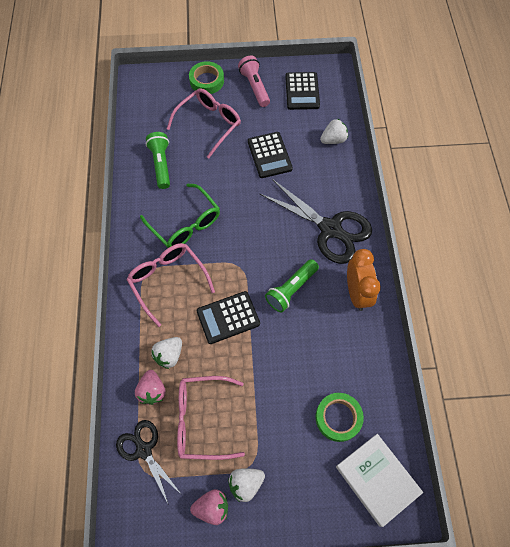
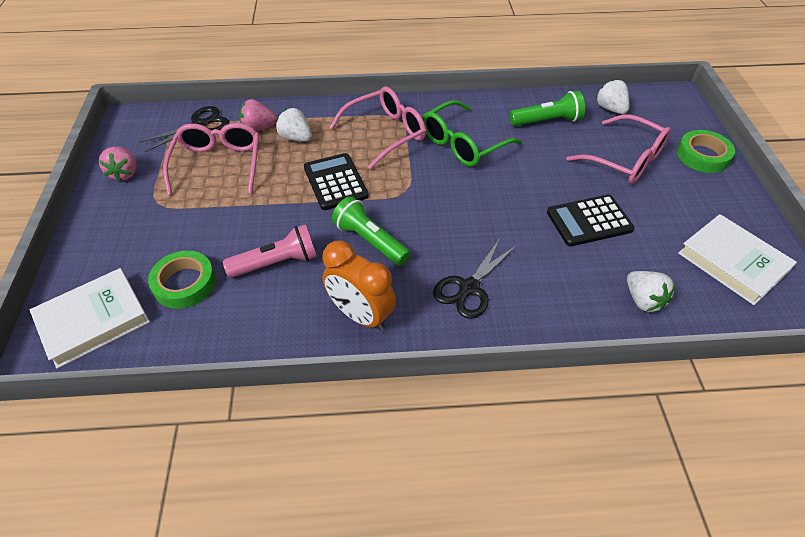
camera: 90 degrees right, 15 degrees down
(246, 483) = (138, 198): white strawberry -> white strawberry (610, 109)
(255, 87) = (715, 205): pink flashlight -> pink flashlight (276, 263)
(302, 91) = (732, 262): black calculator -> white book
(330, 229) = (469, 288): black scissors -> black scissors, size x0.60
(356, 293) = (361, 315): orange clock -> orange clock turned 45 degrees clockwise

